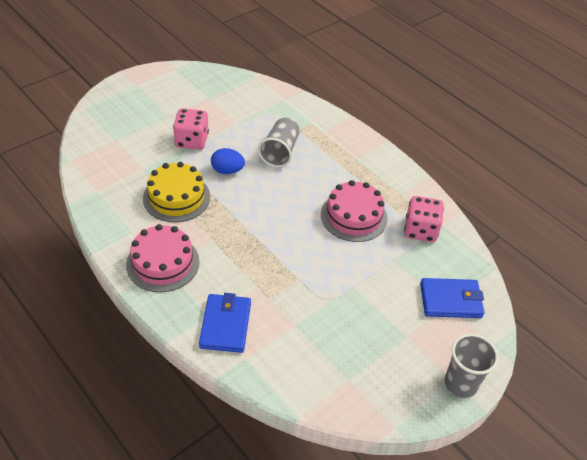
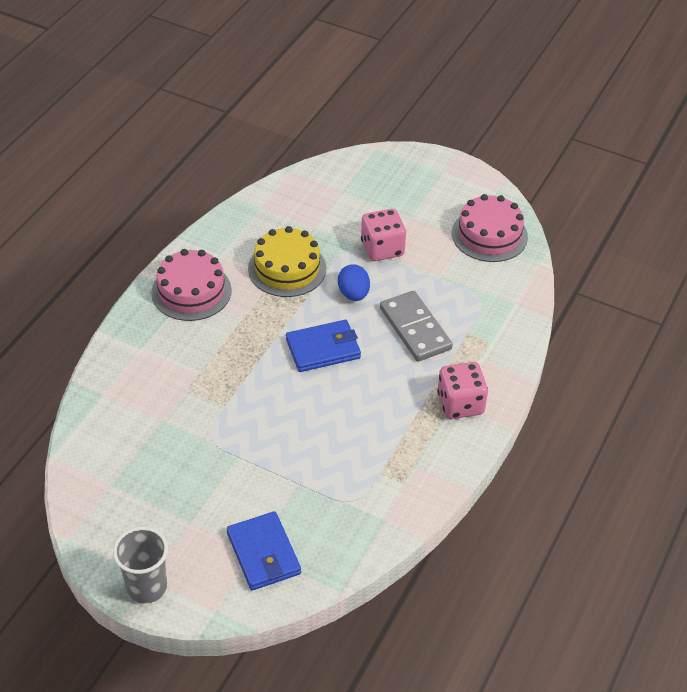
camera: 70 degrees right, 0 degrees up
(225, 325) = (136, 365): blue wallet -> blue wallet (323, 349)
(280, 152) = (415, 329): grey cup -> grey domino
(354, 216) = (348, 427): pink cake -> pink cake (489, 235)
(420, 230) = (363, 498): pink dice -> pink dice (460, 404)

